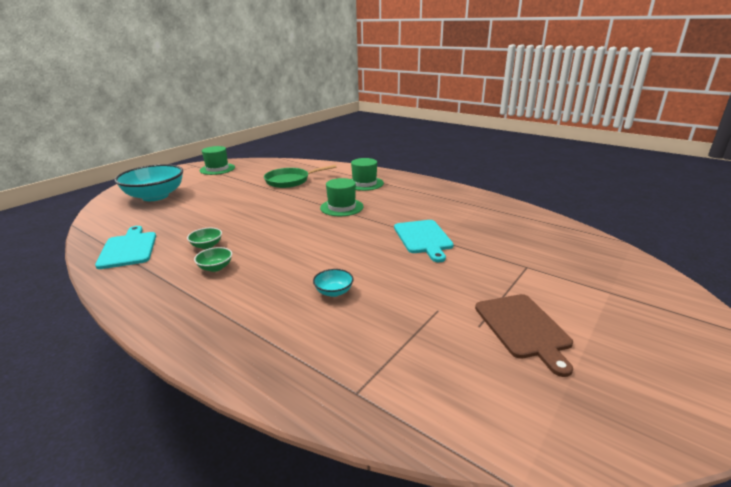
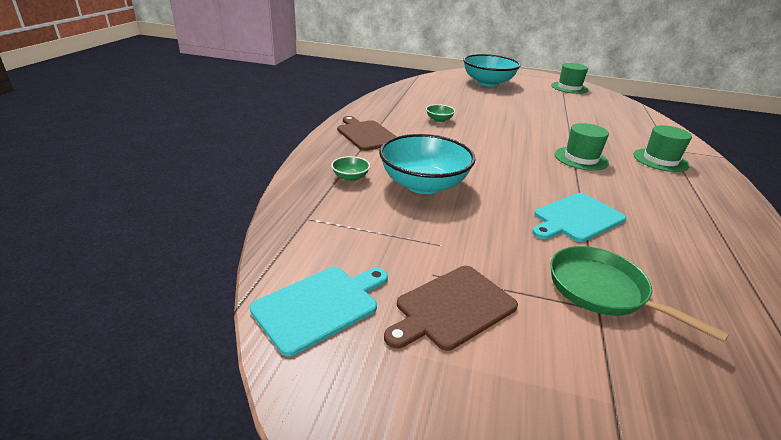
camera: 65 degrees right, 5 degrees up
(128, 249) = (408, 98): turquoise cutting board -> turquoise cutting board (319, 306)
(191, 301) = (366, 135): none -> brown cutting board
(215, 267) = (413, 131): green bowl -> green bowl (350, 177)
(290, 181) = (599, 122): green pan -> green pan (603, 291)
(334, 292) = (423, 185): turquoise bowl -> turquoise bowl, size x2.40

